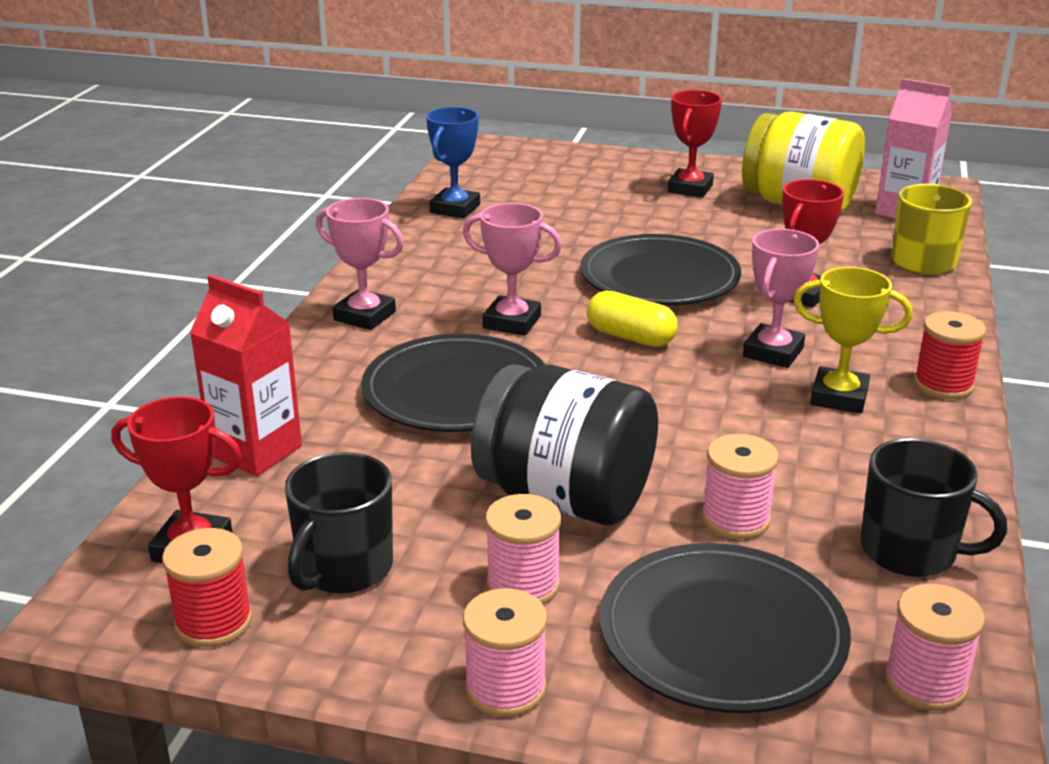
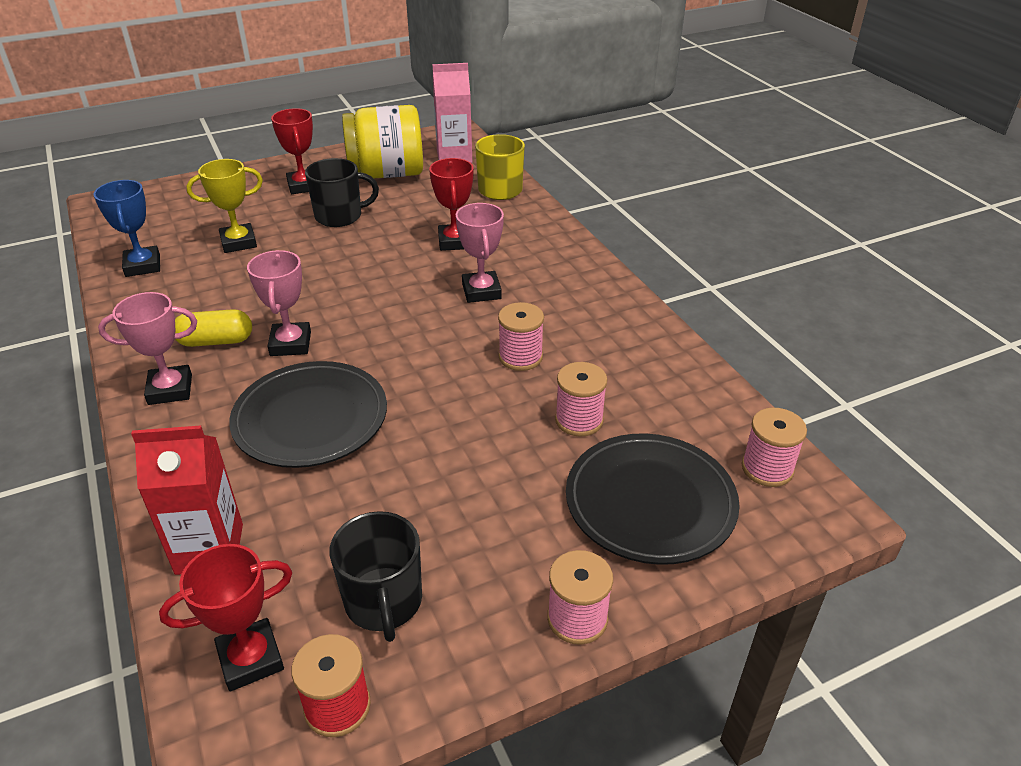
camera: 40 degrees left, 10 degrees up
(512, 322) = (290, 344): pink trophy -> pink trophy turned 75 degrees counterclockwise
(523, 585) = (510, 540): pink spool -> pink spool (520, 357)
(565, 498) = (469, 461): black jar -> none
(630, 337) = (384, 319): yellow capsule -> yellow capsule (216, 341)
(659, 278) = (356, 265): black plate -> none
(839, 397) = (548, 306): yellow trophy -> yellow trophy (238, 242)
(910, 551) = (682, 391): black mug -> black mug (340, 216)
(943, 385) = (592, 272): red spool -> none

